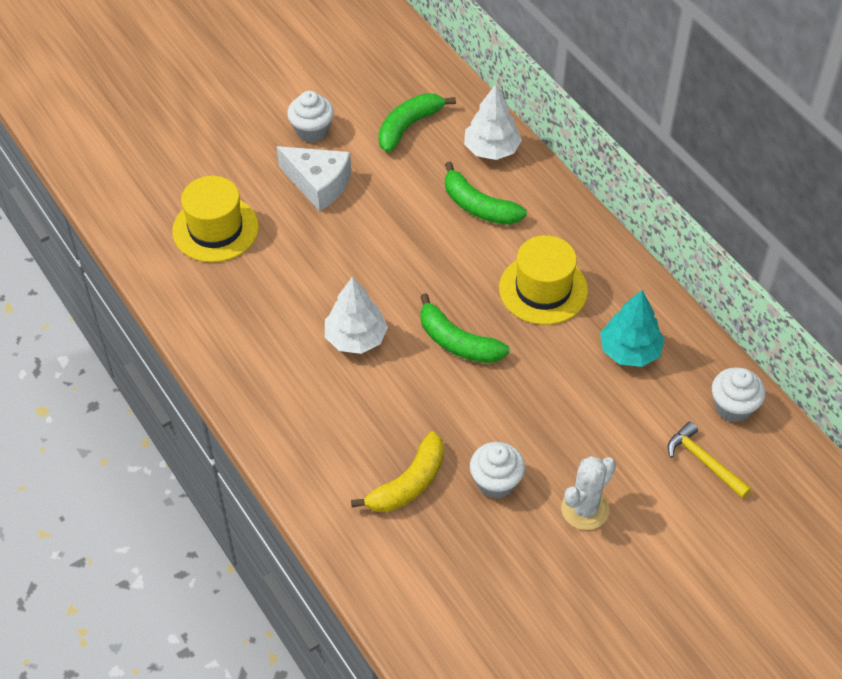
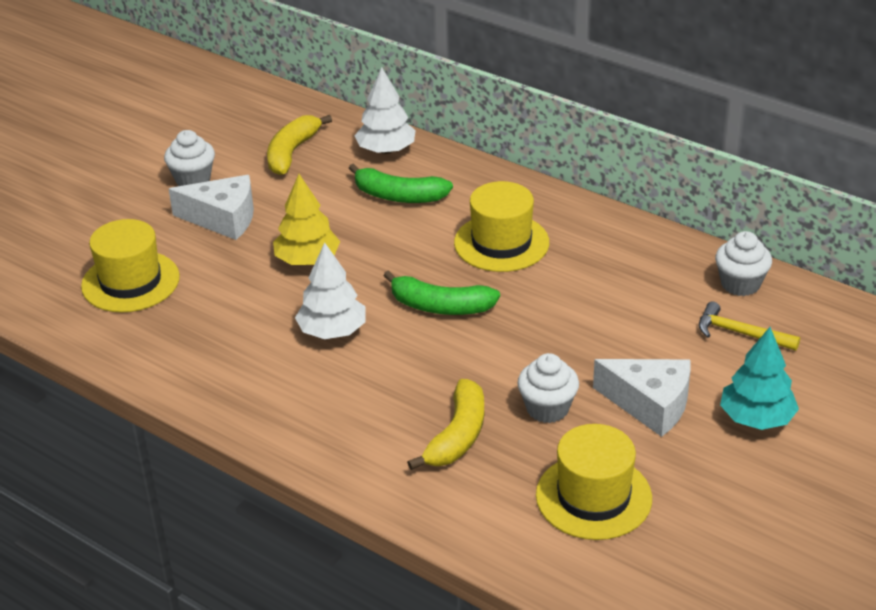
camera: 20 degrees left, 15 degrees down
(369, 254) = (307, 260): none -> yellow tree
(408, 126) = (292, 152): green banana -> yellow banana
(490, 586) = (593, 497): none -> yellow hat
(585, 509) = (650, 404): white cactus -> white cheese
(630, 351) = (615, 268): turquoise tree -> turquoise tree (756, 418)

